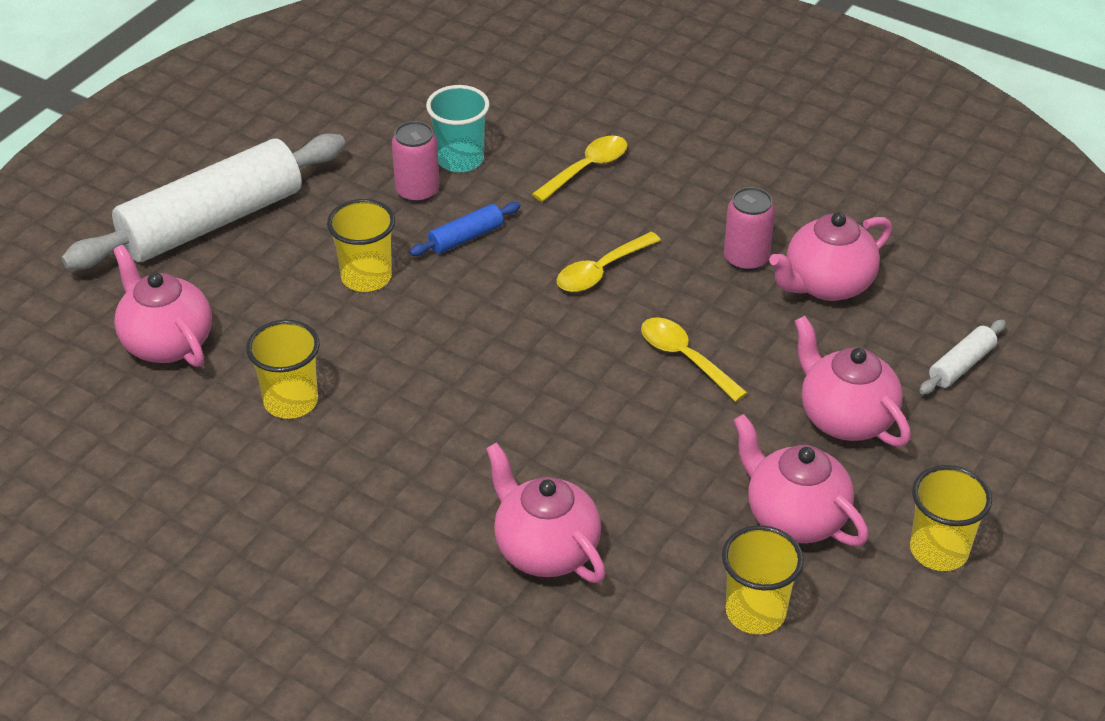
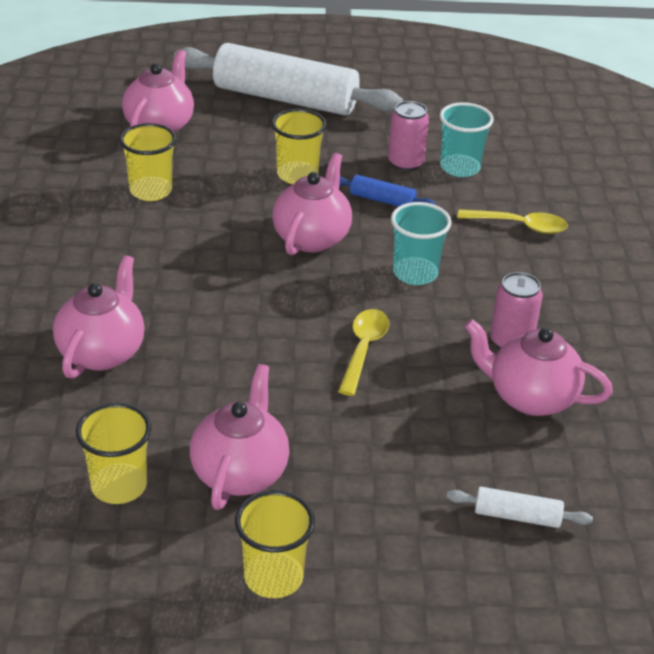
camera: 55 degrees right, 5 degrees down
(601, 271) = (415, 273): yellow spoon -> turquoise cup
(845, 418) = (381, 464): pink teapot -> pink teapot (312, 238)

